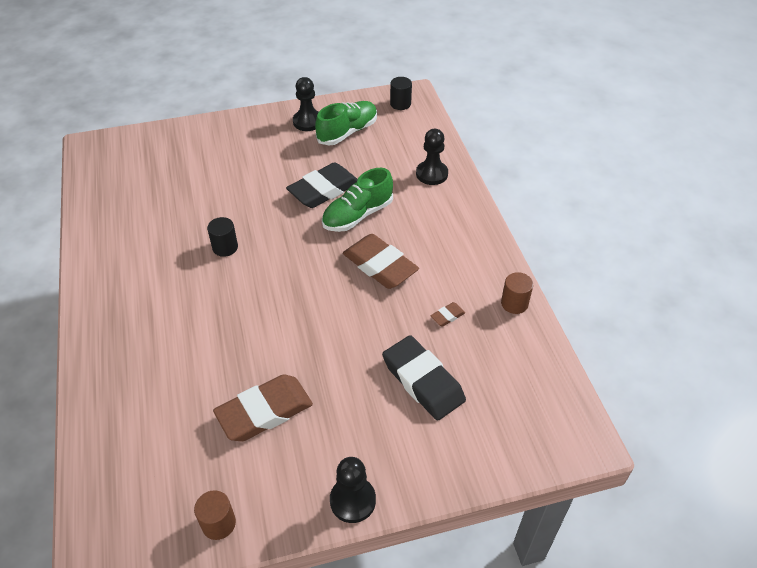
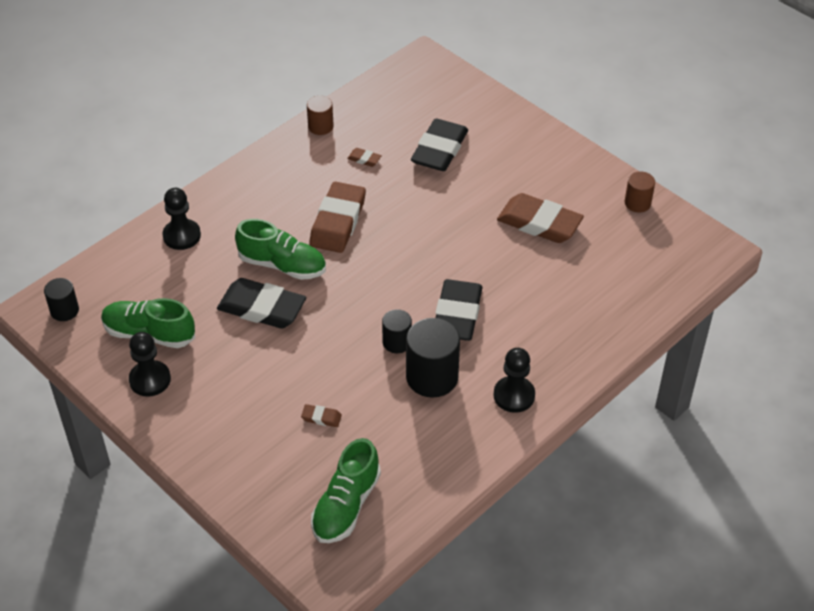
camera: 120 degrees left, 0 degrees up
(126, 169) = (346, 505): none -> green shoe
(175, 252) = (432, 377): none -> black cylinder
(201, 183) = (321, 417): none -> brown eraser
(217, 295) = (457, 314): none -> black eraser
(352, 500) = (563, 147): black pawn -> black pawn (514, 395)

